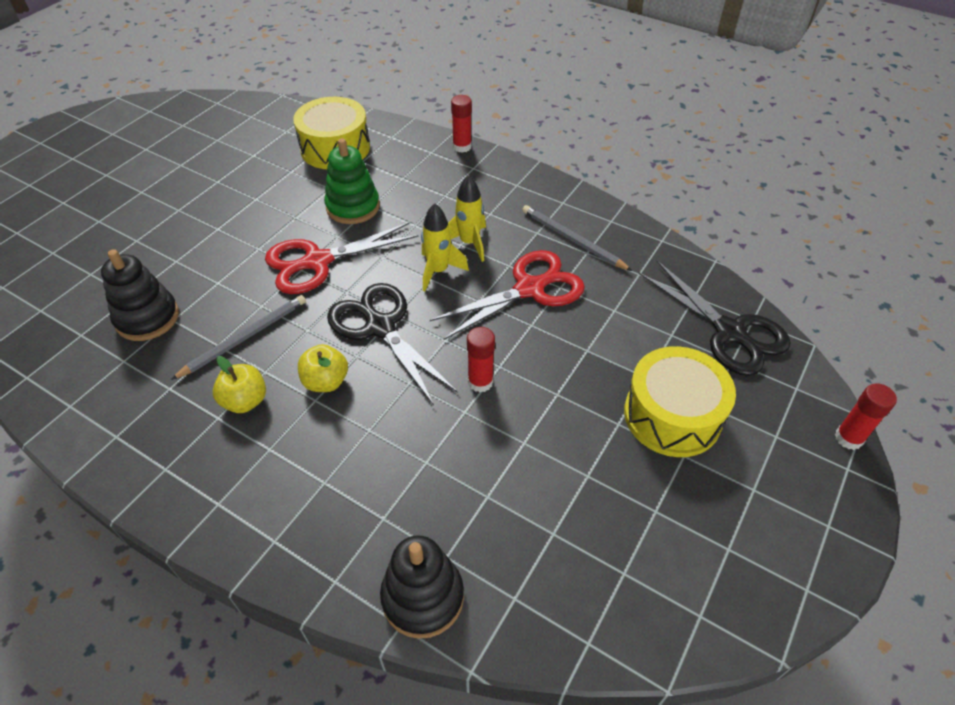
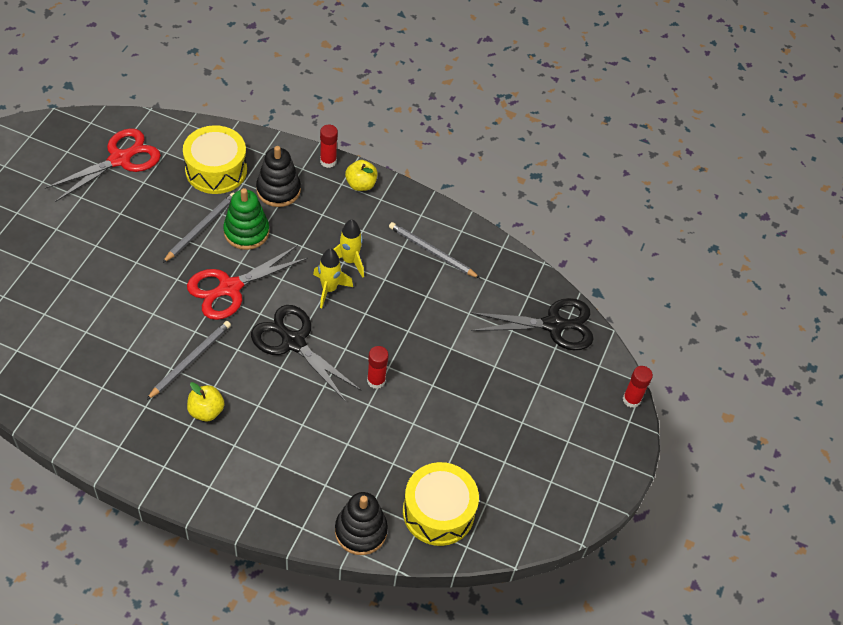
camera: 15 degrees left, 5 degrees up
(147, 318) = (107, 350): black stacking toy -> black stacking toy (278, 190)
(302, 200) = (201, 228): none -> grey pencil
(326, 381) = (262, 390): yellow apple -> yellow apple (361, 184)
(530, 289) = (403, 299): red scissors -> red scissors (120, 159)
(672, 415) = (513, 394): yellow drum -> yellow drum (438, 512)
(730, 332) = (554, 325): black scissors -> black scissors turned 45 degrees counterclockwise

